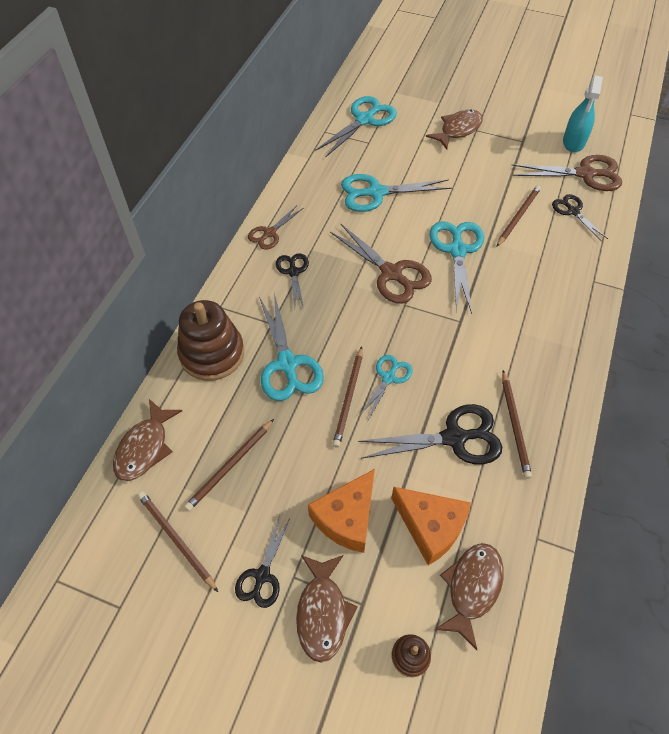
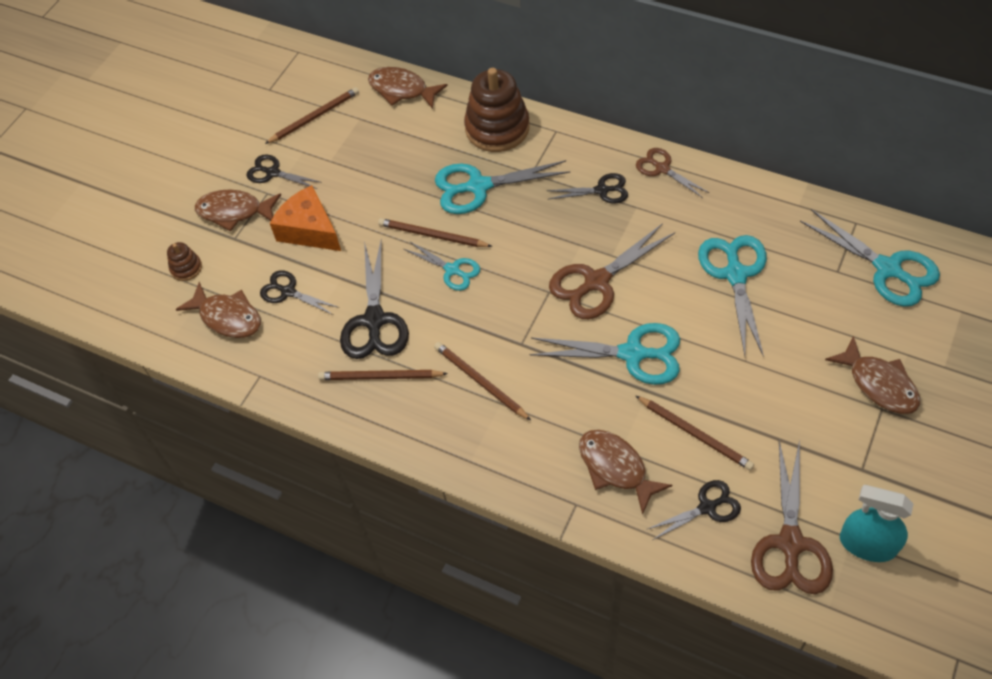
camera: 100 degrees right, 0 degrees up
(230, 466) = (374, 148): brown pencil -> brown pencil (480, 381)
(430, 527) = (288, 292): orange cheese -> black scissors
(557, 259) = (616, 468): none -> brown fish

